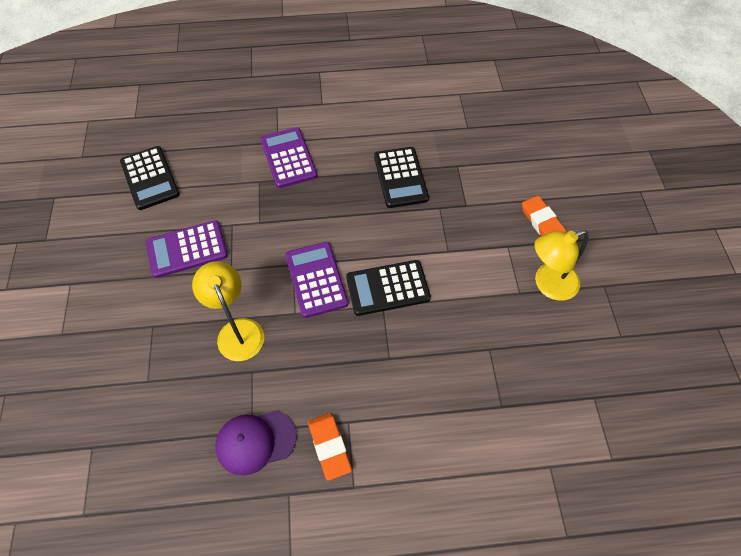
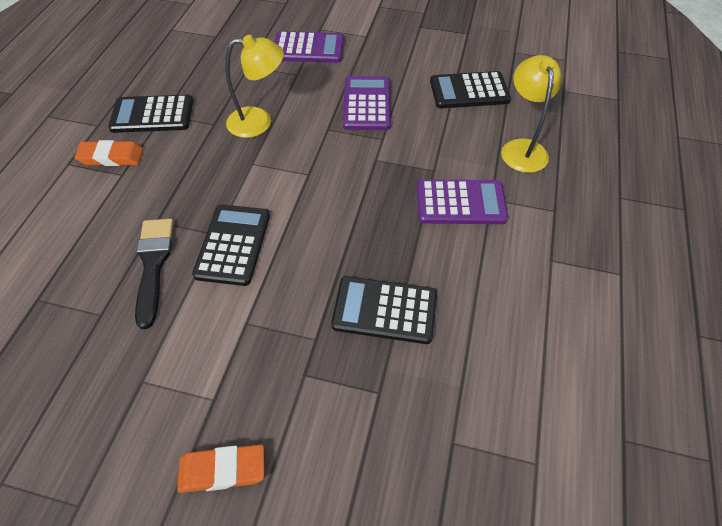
camera: 110 degrees right, 5 degrees down
(255, 441) = (152, 115): purple cap -> black calculator
(316, 279) = (279, 187): purple calculator -> purple calculator (308, 48)
(431, 336) = (153, 264): none -> black brush
(548, 285) = (129, 424): yellow lamp -> yellow lamp (522, 148)

